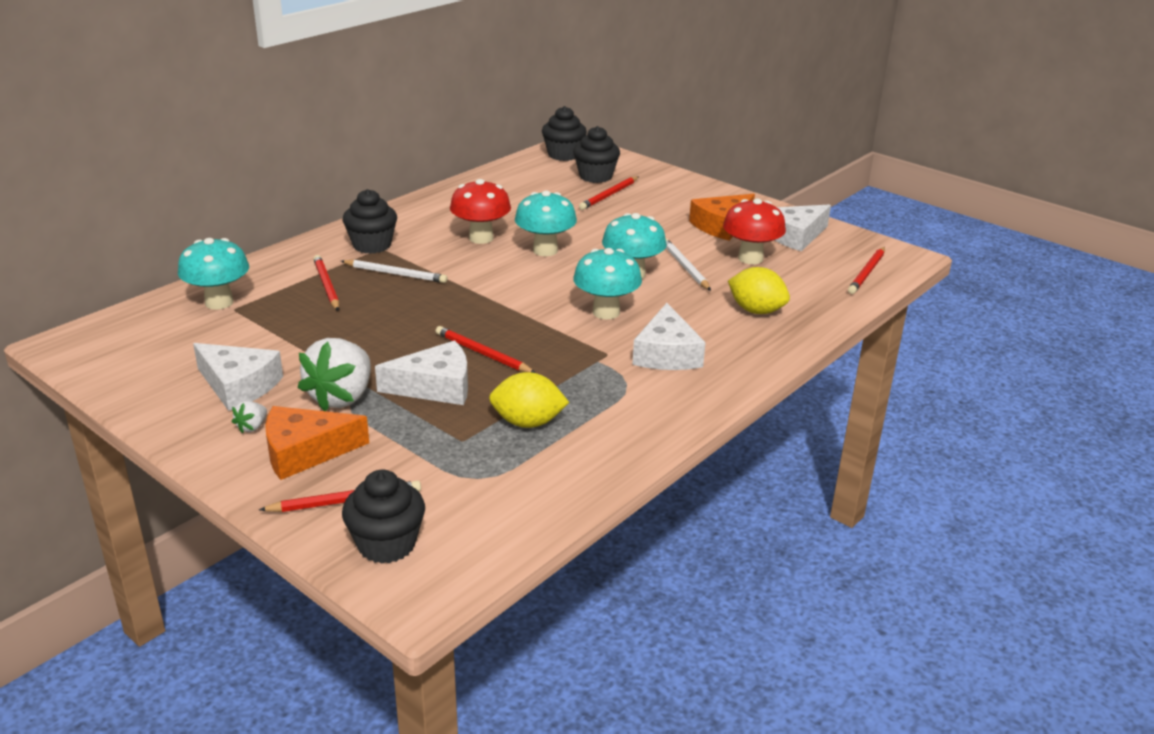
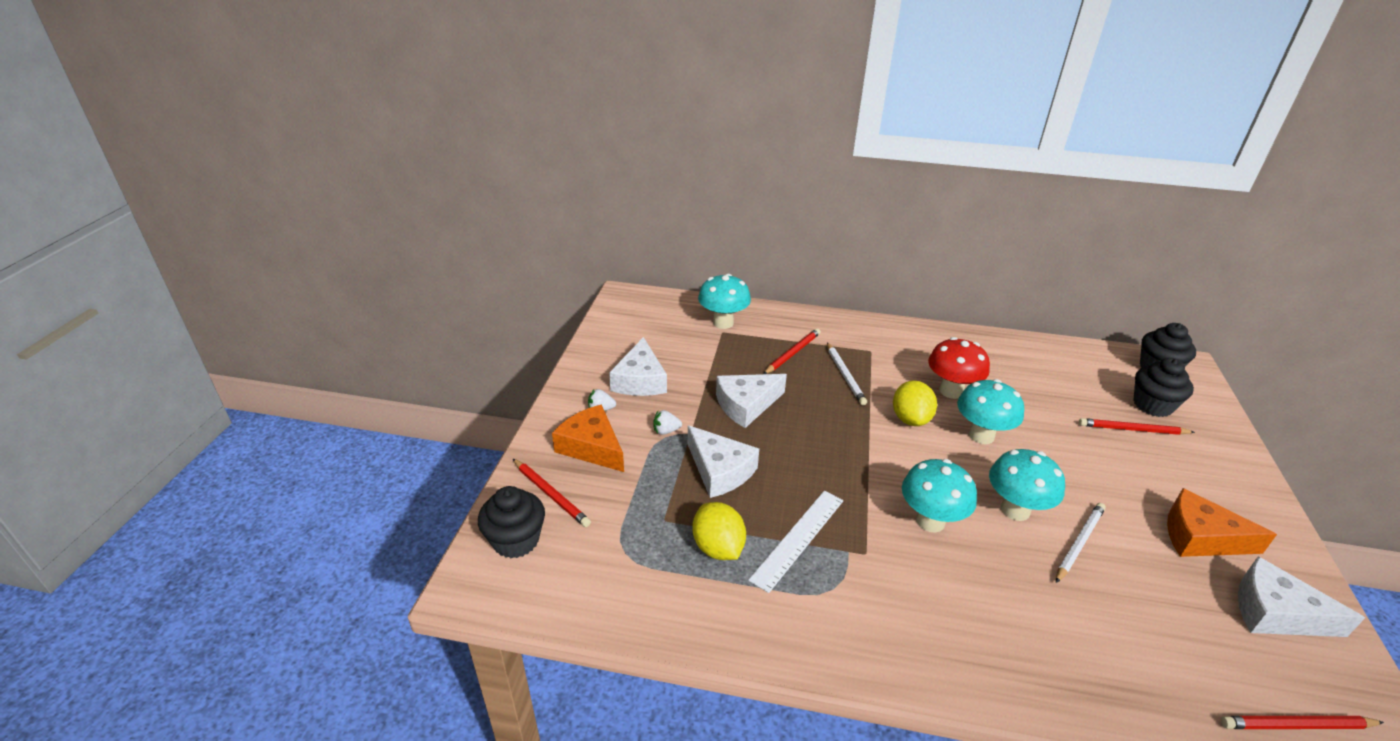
camera: 60 degrees right, 5 degrees up
(342, 397) = (666, 431): white strawberry -> white strawberry, size x0.43
(372, 245) = (869, 345): black cupcake -> none
(483, 353) = (788, 474): red pencil -> none
(560, 378) = (798, 538): none -> white ruler
(666, 353) = (910, 597): white cheese -> white cheese (746, 405)
(750, 258) = (1168, 590): red mushroom -> none
(756, 311) = (1070, 640): yellow lemon -> yellow lemon (910, 419)

